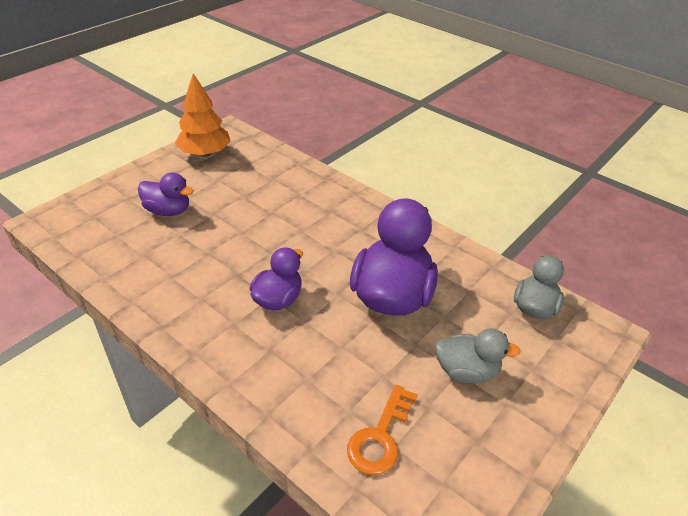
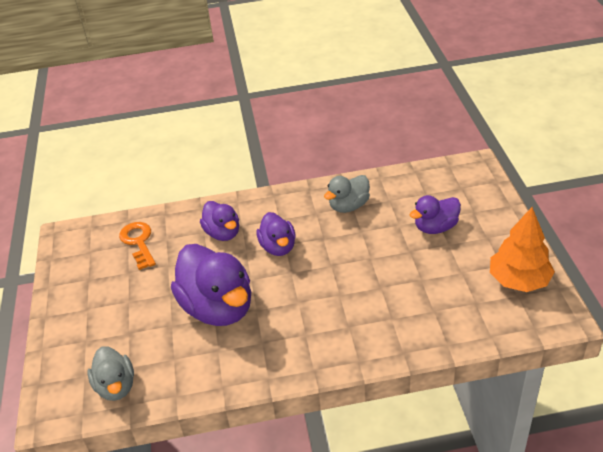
camera: 135 degrees right, 0 degrees up
(295, 359) = (223, 233): none -> purple duck
(466, 371) = (124, 305): grey duck -> grey duck (348, 206)

